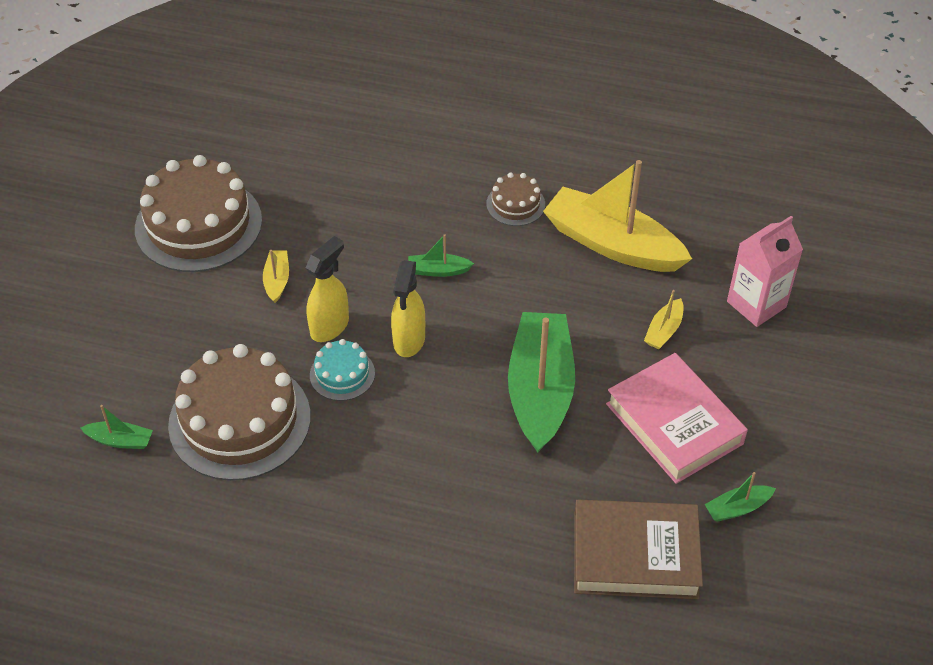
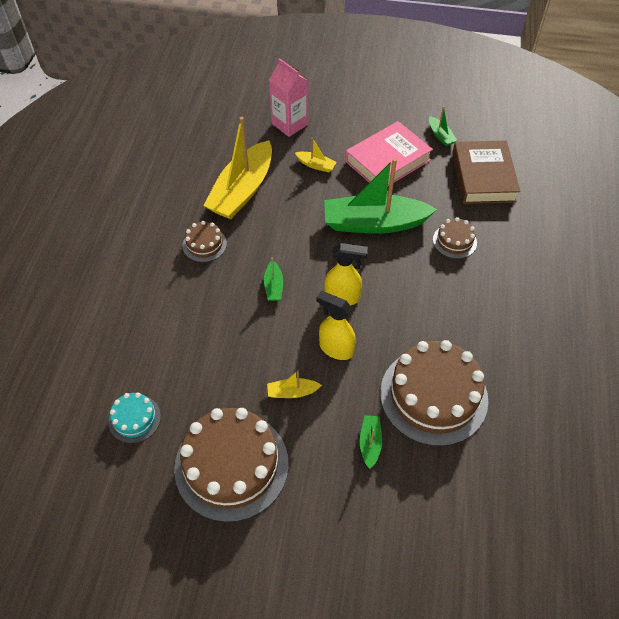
camera: 95 degrees left, 5 degrees up
(120, 440) = (470, 478): green boat -> green boat (370, 443)
(342, 374) = (379, 335): turquoise cake -> turquoise cake (134, 419)
(497, 488) = (454, 241): none -> brown cake

